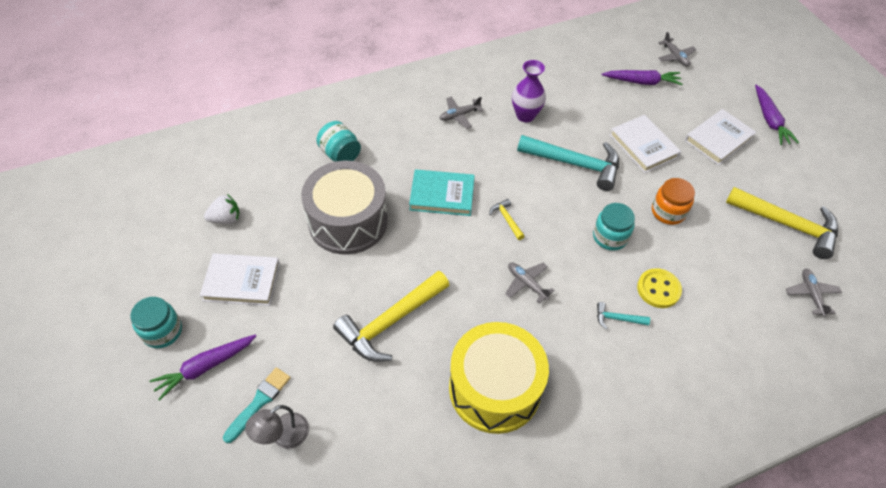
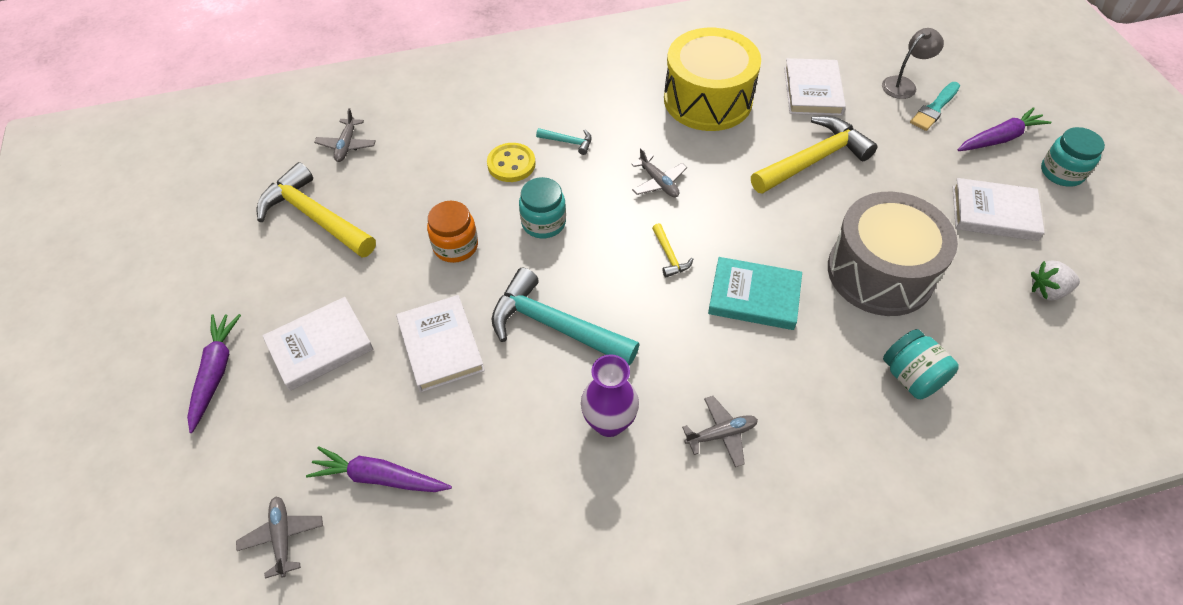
camera: 170 degrees left, 0 degrees up
(384, 414) = (812, 91): none -> white book

